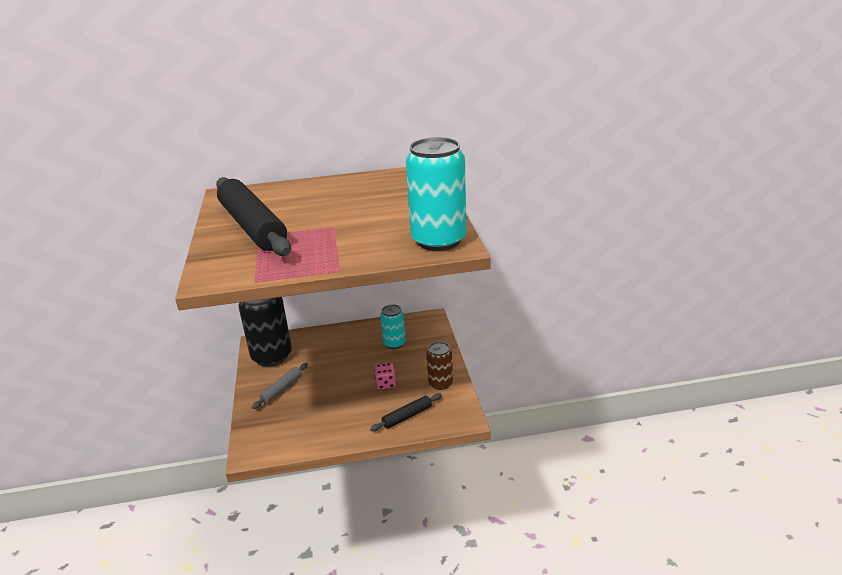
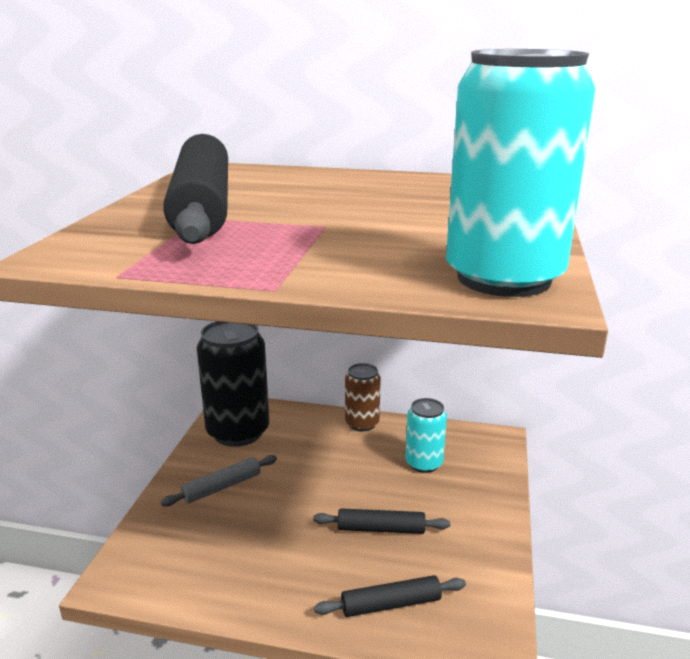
camera: 20 degrees right, 5 degrees down
(385, 384) = (381, 529): pink dice -> black rolling pin
(440, 383) = (474, 558): brown can -> brown can (362, 423)

